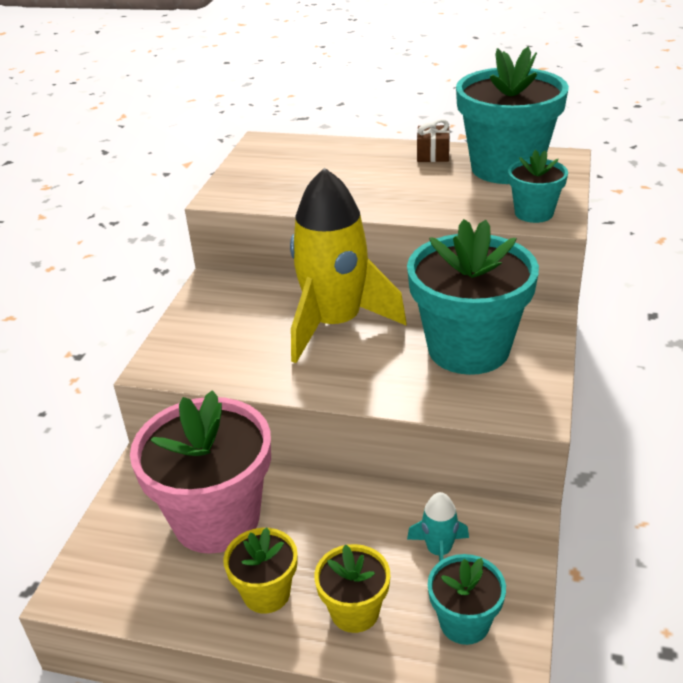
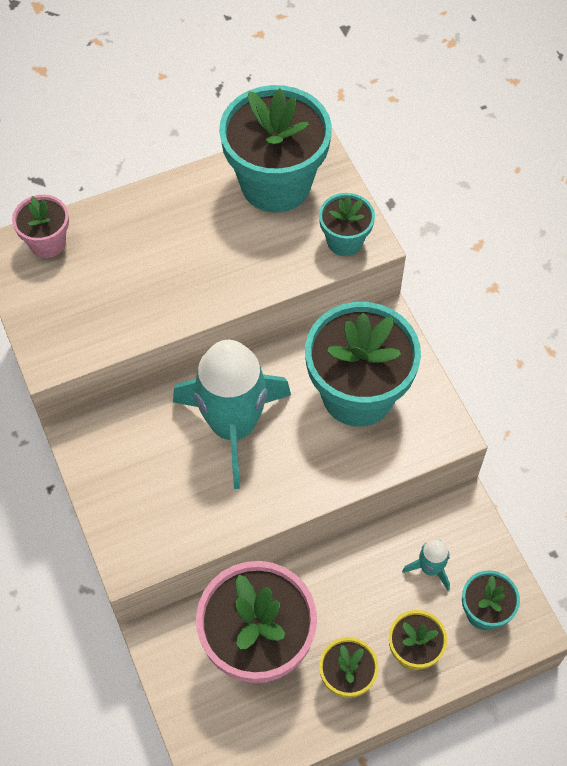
camera: 40 degrees left, 25 degrees up
(294, 146) = (47, 243): none -> pink flower pot
(335, 324) = (233, 426): yellow rocket -> turquoise rocket
(433, 155) = (195, 193): brown gift -> none

